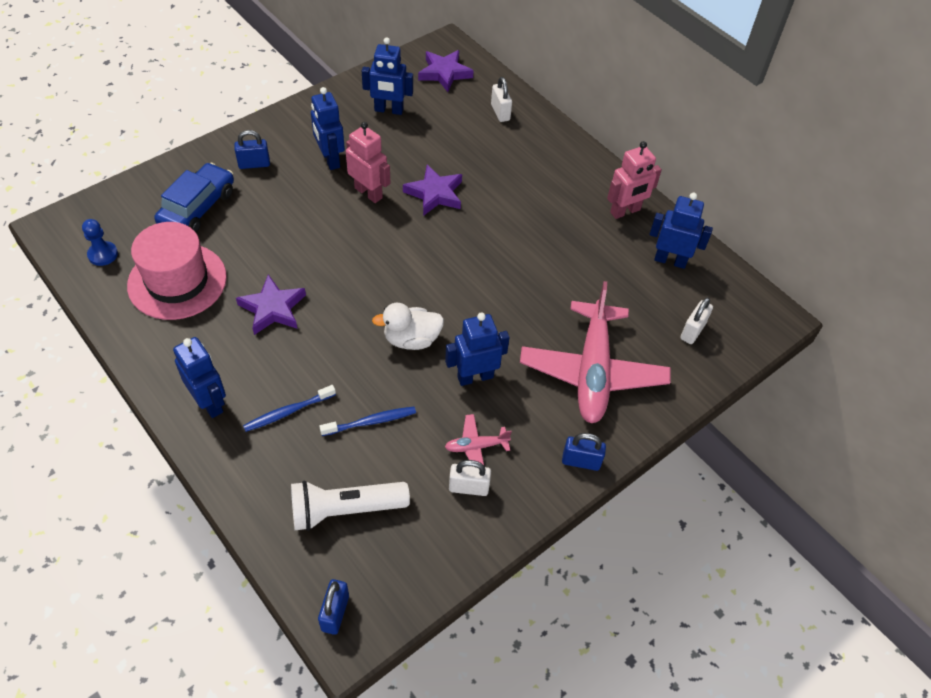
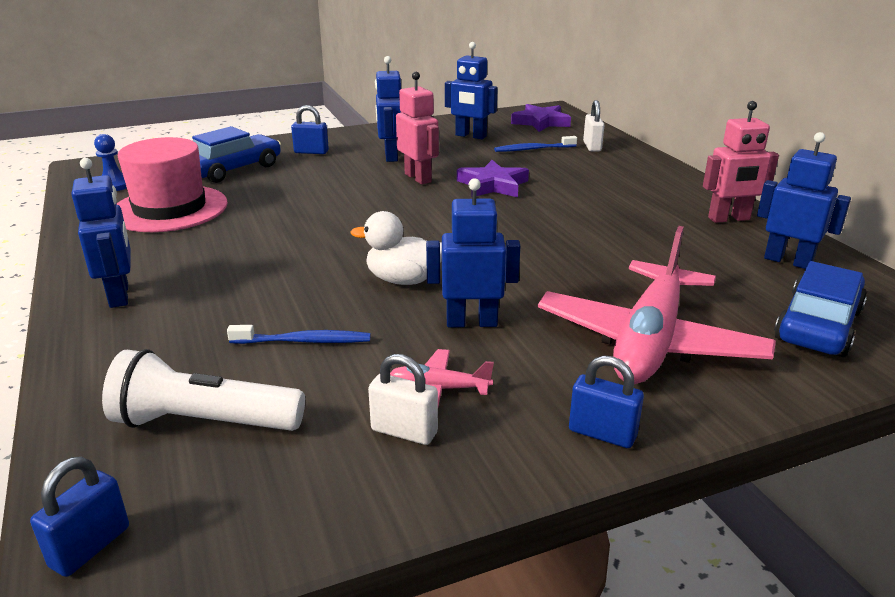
camera: 20 degrees right, 25 degrees down
(273, 308) = (254, 238): purple star -> none
(288, 412) = (204, 316): blue toothbrush -> blue toothbrush (533, 149)
(692, 331) = (818, 325): white padlock -> blue car

